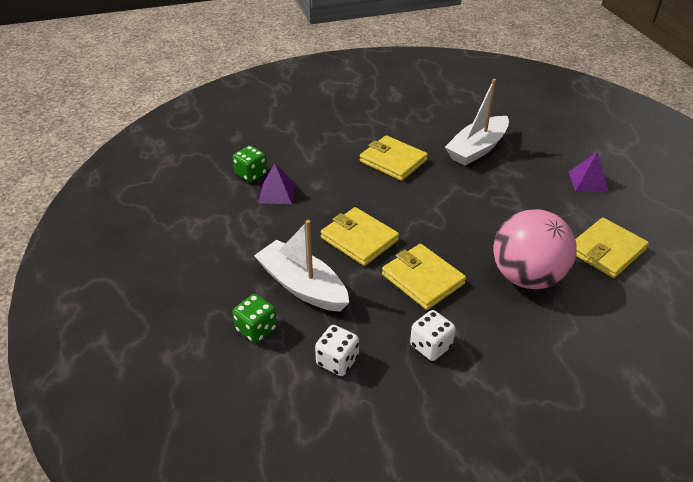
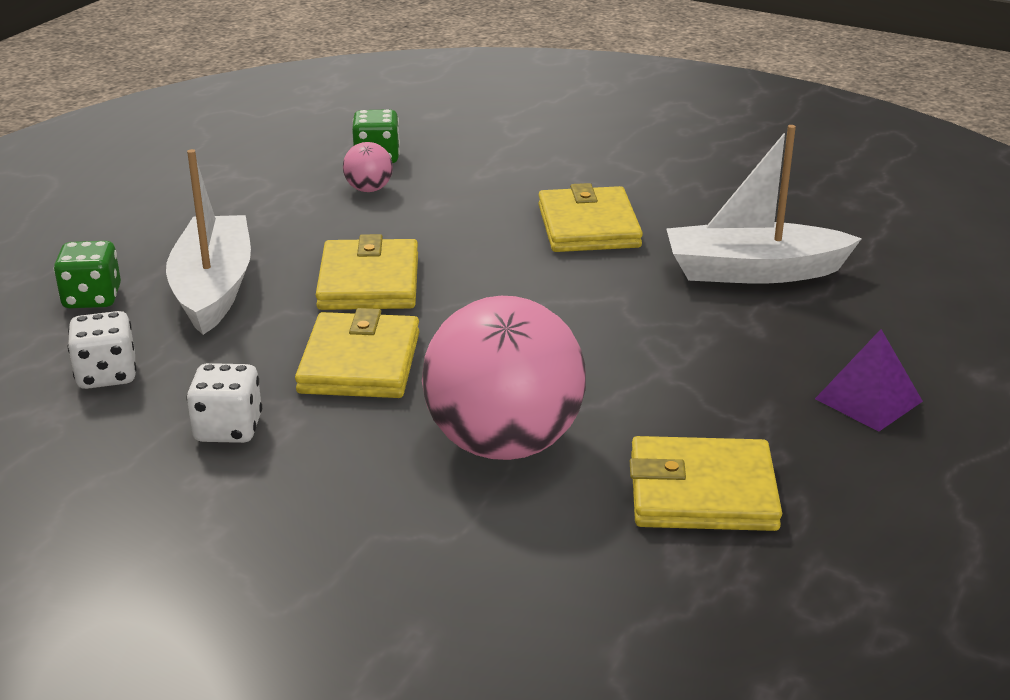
camera: 45 degrees right, 10 degrees down
(277, 193) = (369, 189): purple pyramid -> pink ball

